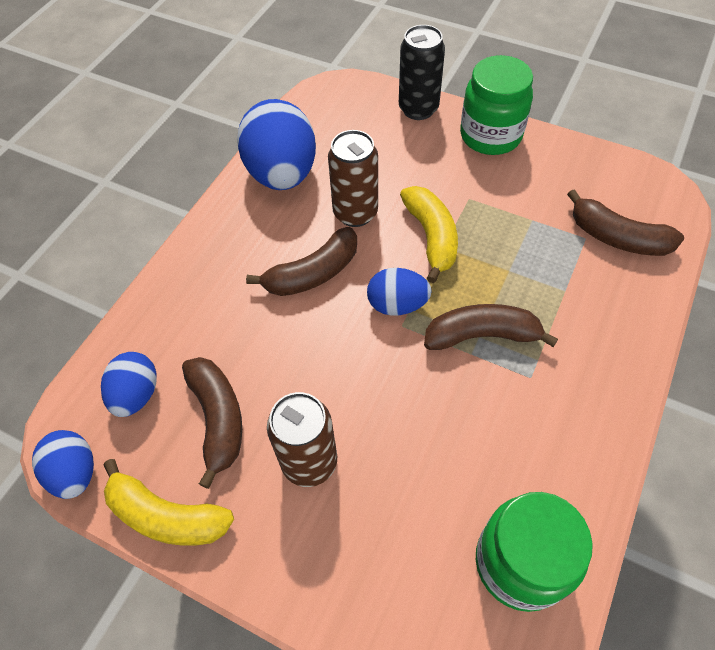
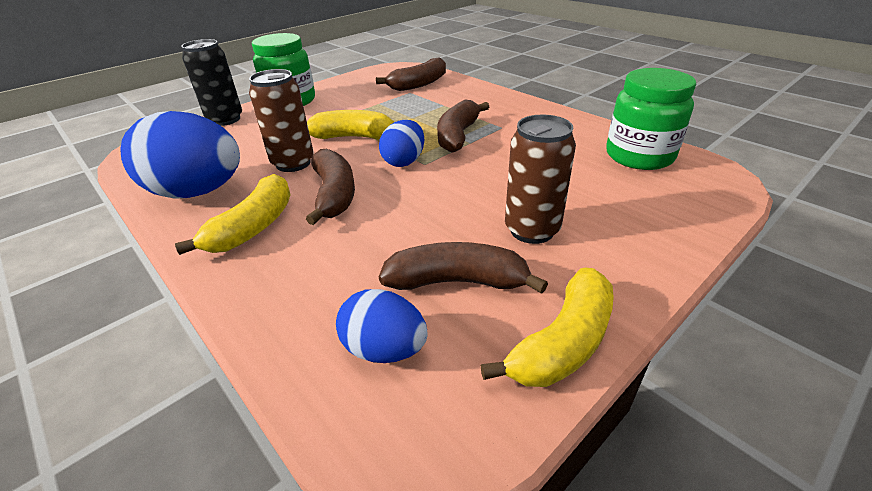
camera: 70 degrees left, 20 degrees down
(75, 472) = (471, 439): blue egg -> none
(247, 241) = (254, 227): none -> yellow banana

